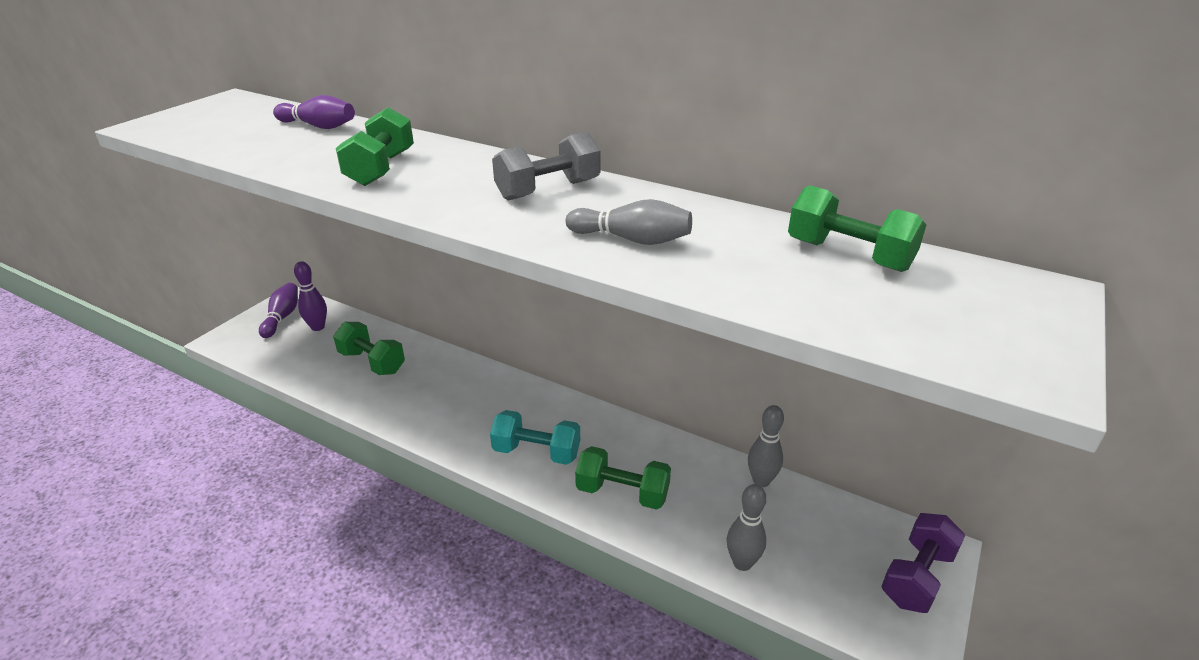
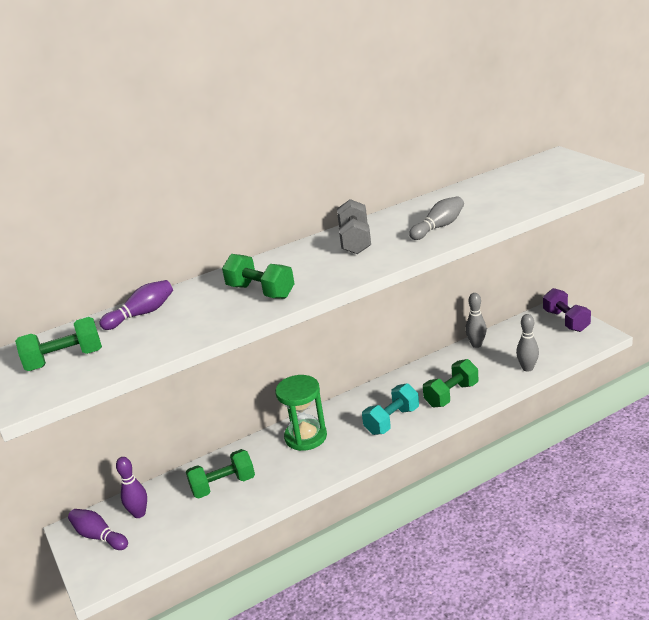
camera: 55 degrees left, 5 degrees down
(474, 390) = (305, 437): none -> green hourglass
(848, 255) = (498, 183): green dumbbell -> green dumbbell (65, 360)

